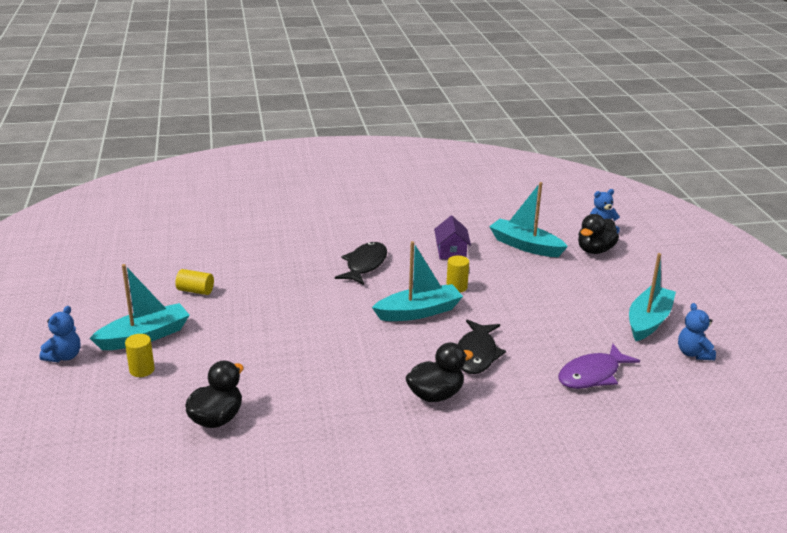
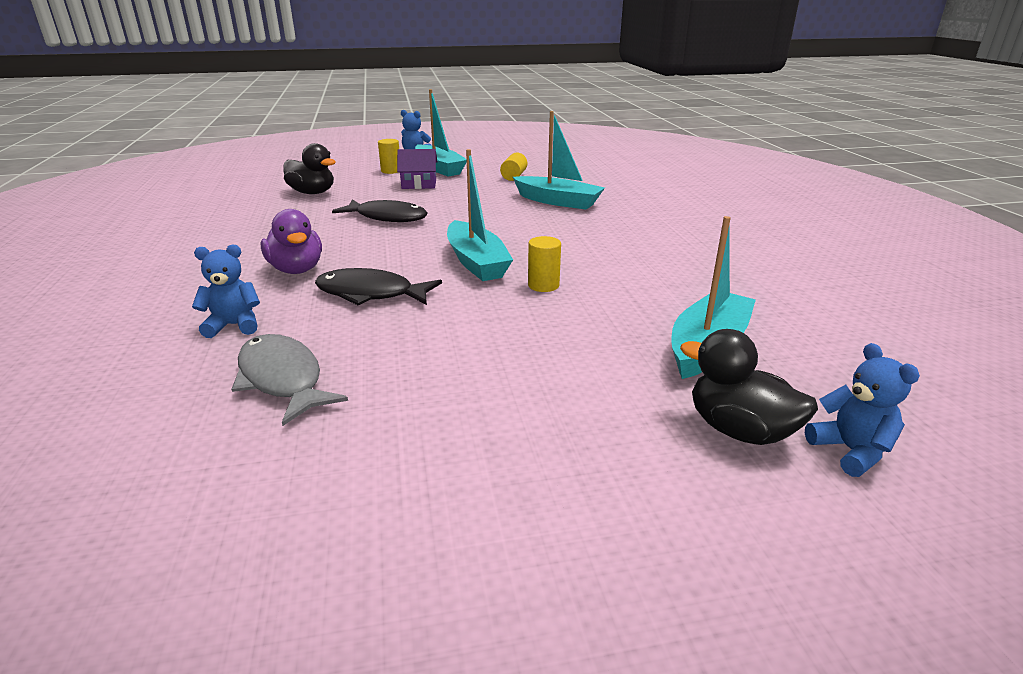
camera: 90 degrees right, 0 degrees up
(364, 265) = (587, 234): black fish -> black fish (387, 217)
(435, 395) = (296, 269): black duck -> purple duck
(451, 251) = (650, 284): purple house -> purple house (419, 184)
(592, 375) = (282, 379): purple fish -> grey fish
(648, 321) = (438, 471): turquoise boat -> turquoise boat (558, 201)
(693, 354) = (295, 523): blue teddy bear -> blue teddy bear (234, 325)

